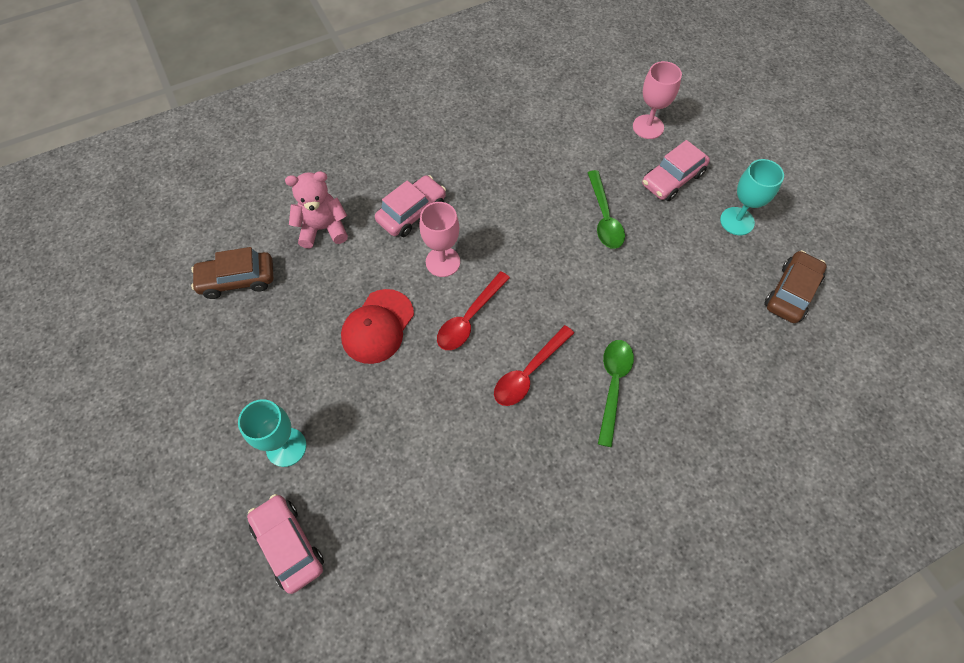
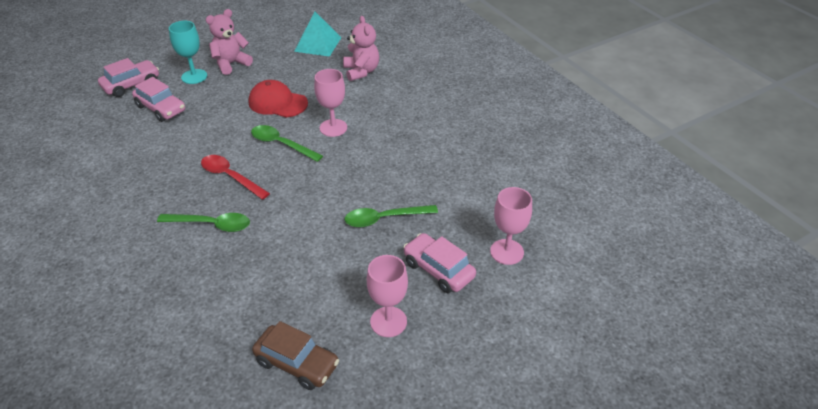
camera: 85 degrees right, 20 degrees down
(237, 280) = (318, 44): brown car -> turquoise pyramid
(262, 396) = (231, 64): none -> pink teddy bear
(411, 212) = (380, 109): pink car -> pink car (161, 108)
(469, 318) = (281, 144): red spoon -> green spoon
(737, 221) = (388, 322): turquoise goblet -> pink goblet

